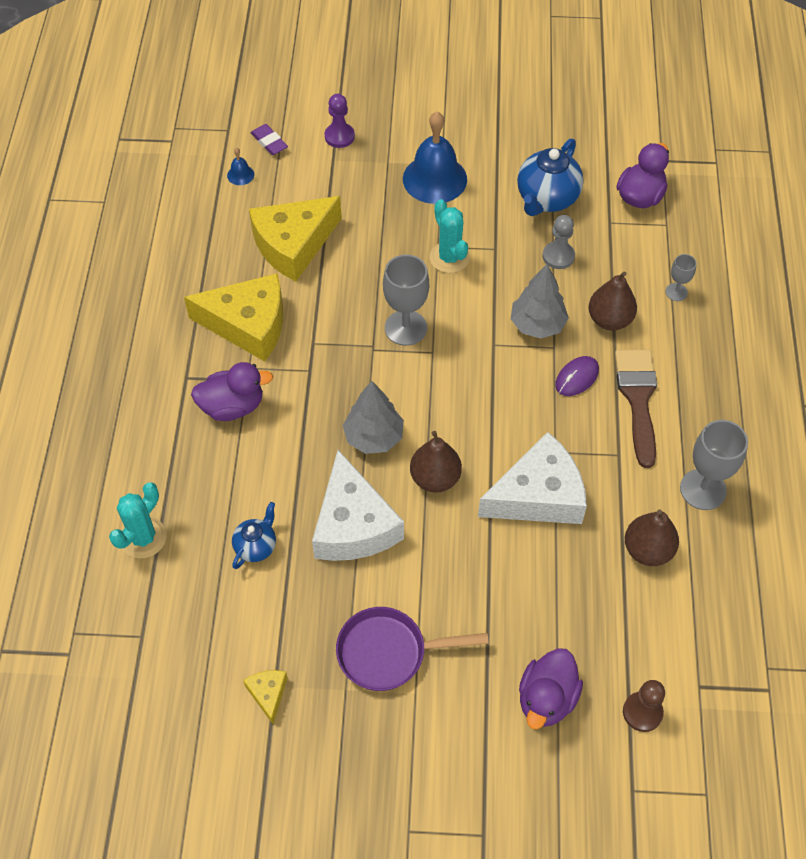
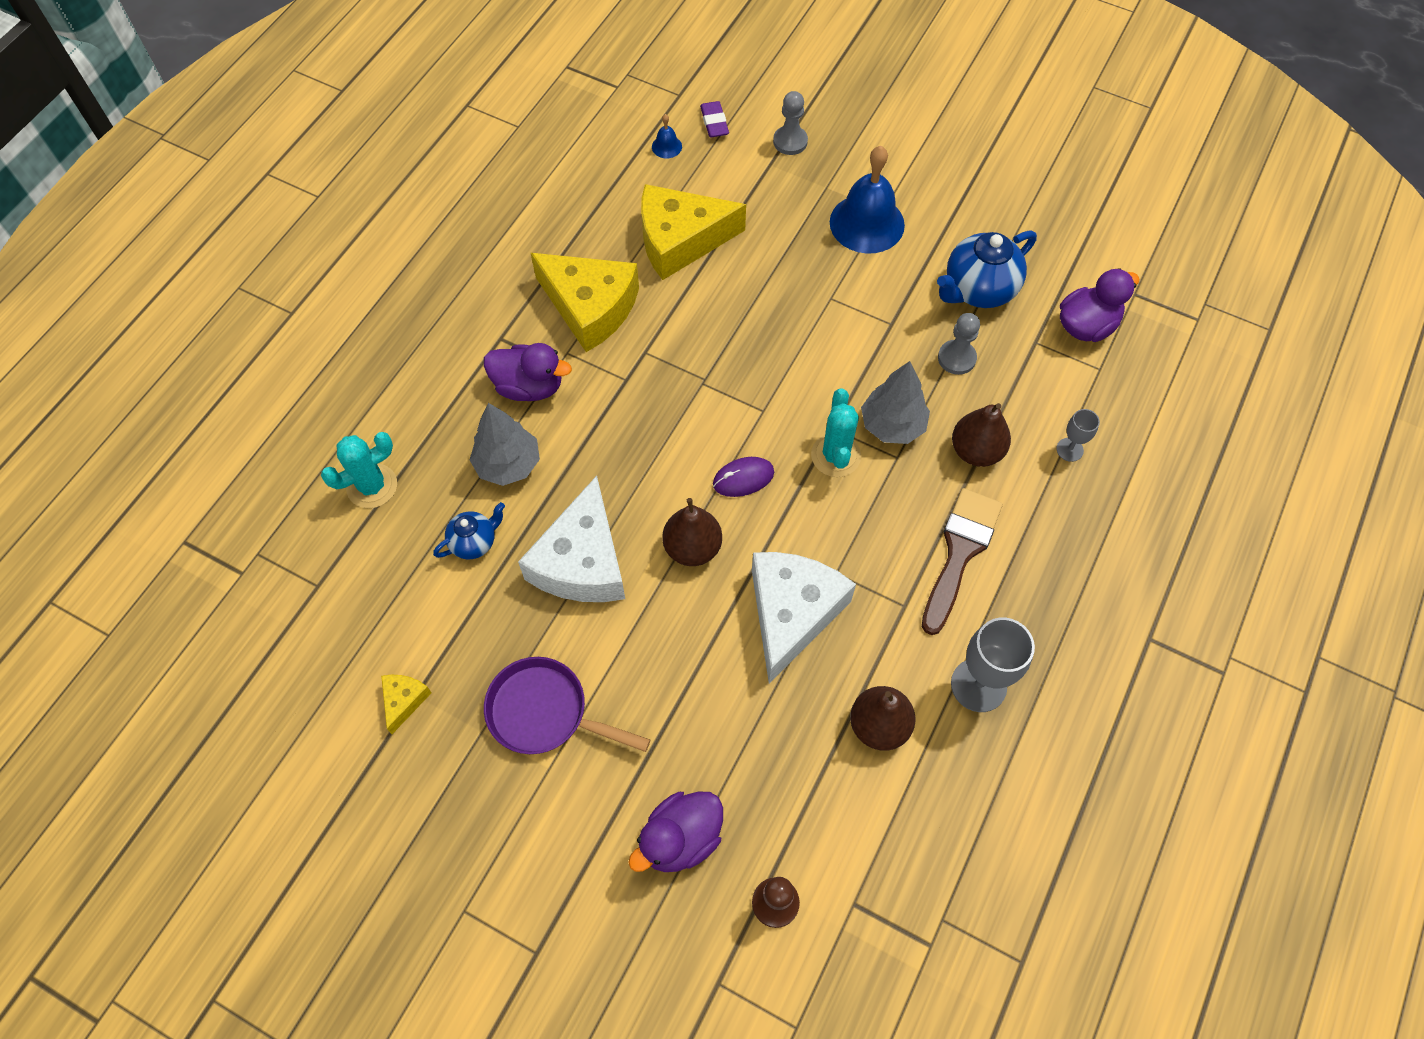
camera: 25 degrees right, 5 degrees up
(339, 136) = (790, 141): purple pawn -> grey pawn
(374, 437) = (653, 477): grey tree -> grey tree (508, 464)
(405, 328) = (749, 373): grey goblet -> none
(449, 257) = (836, 315): turquoise cactus -> turquoise cactus (835, 455)
(538, 495) = (792, 613): white cheese -> white cheese turned 75 degrees counterclockwise
(577, 377) = (904, 501): purple mouse -> purple mouse (743, 478)

